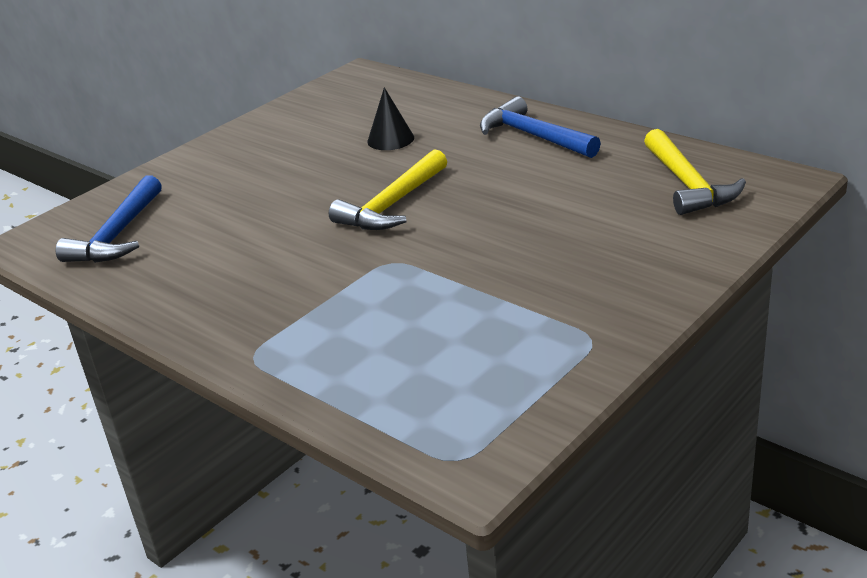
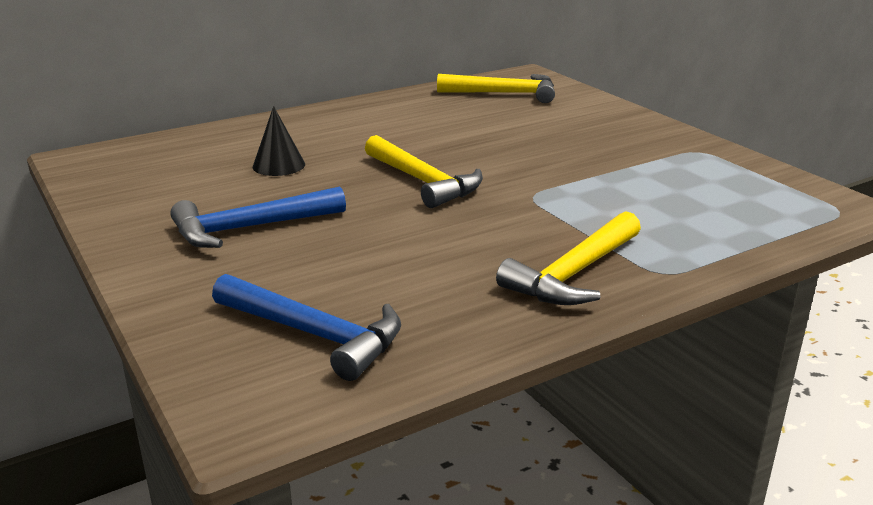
camera: 75 degrees left, 5 degrees down
(234, 313) = (574, 274): none -> yellow hammer
(533, 136) = (360, 118): blue hammer -> blue hammer (250, 228)

